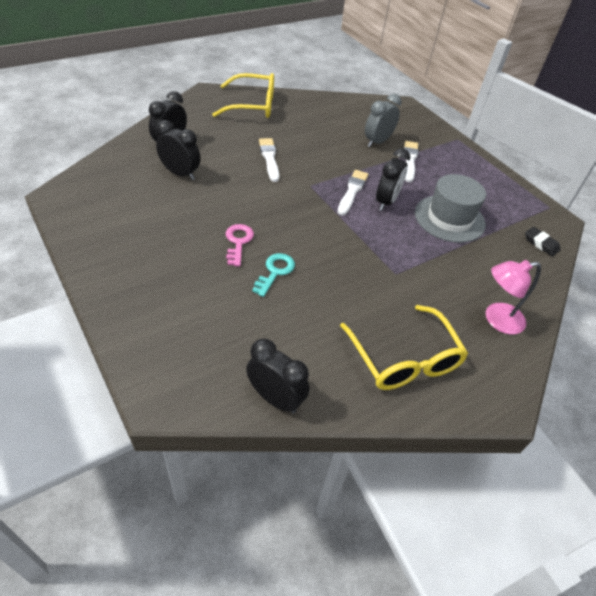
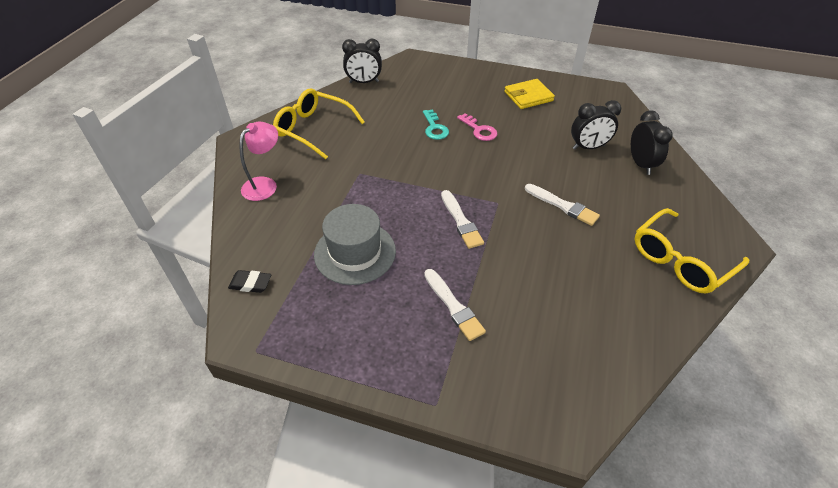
camera: 145 degrees right, 0 degrees up
(135, 242) = (528, 96): none -> yellow wallet
(377, 142) = (512, 309): grey clock -> none
(386, 202) = (423, 231): black clock -> none

